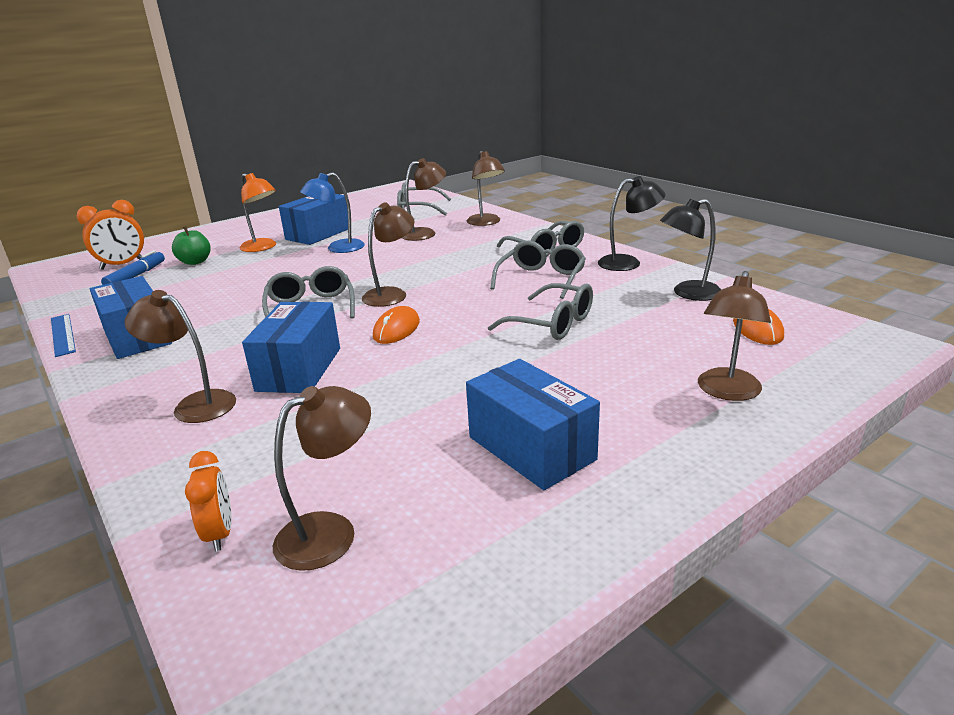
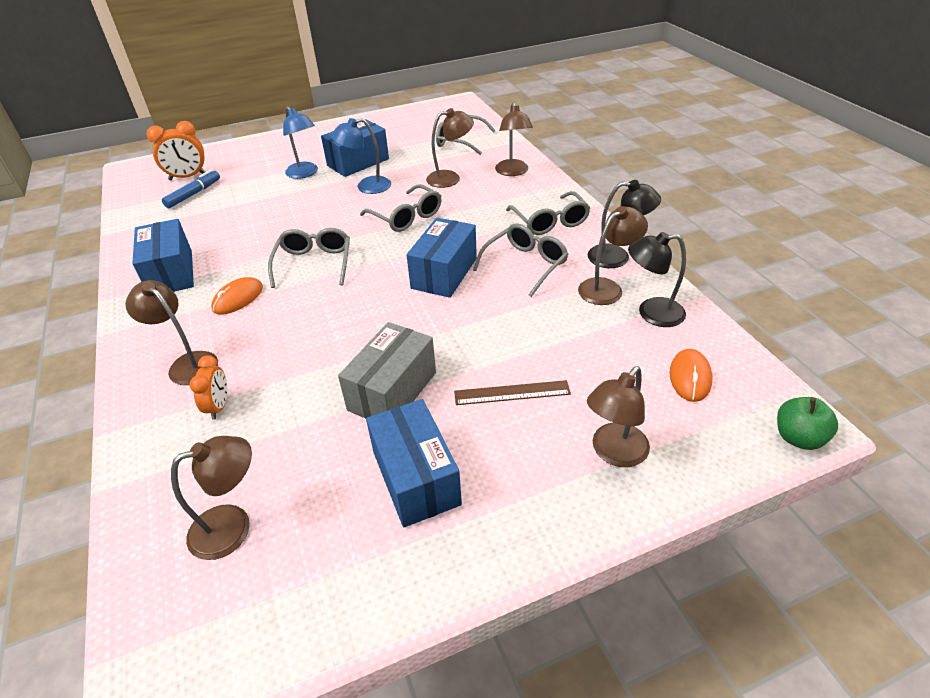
camera: 15 degrees right, 15 degrees up
(63, 334) = (119, 258): blue ruler -> none
(195, 262) = (244, 183): green apple -> green apple (798, 437)
(220, 533) = (159, 506): orange clock -> orange clock (219, 406)
(263, 247) = (305, 173): orange lamp -> blue lamp
(299, 369) = (277, 340): blue box -> blue box (444, 273)
(391, 294) = (386, 259): brown lamp -> brown lamp (607, 288)
(396, 329) = (372, 307): orange mouse -> orange mouse (238, 298)
(460, 386) = (392, 391): none -> grey box
(551, 323) = (505, 328): grey glasses -> grey glasses (406, 217)
(591, 367) = (512, 393): none -> brown ruler

